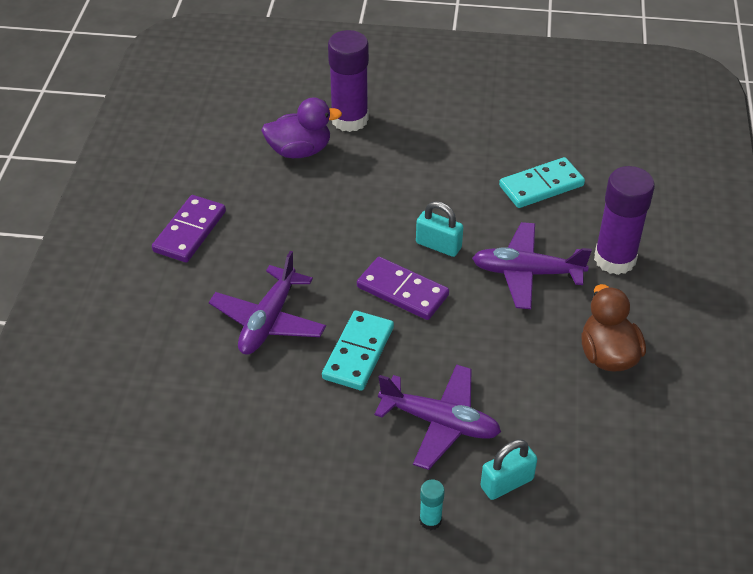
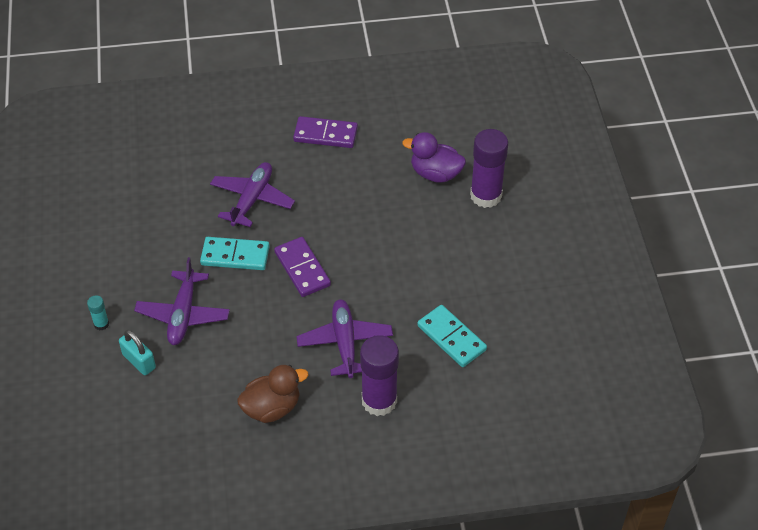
camera: 75 degrees right, 5 degrees up
(268, 321) = (252, 199): purple plane -> purple plane turned 105 degrees clockwise
(299, 151) = (435, 174): purple duck -> purple duck turned 135 degrees clockwise
(402, 291) = (302, 269): purple domino -> purple domino turned 45 degrees counterclockwise
(438, 245) = (358, 281): turquoise padlock -> none

